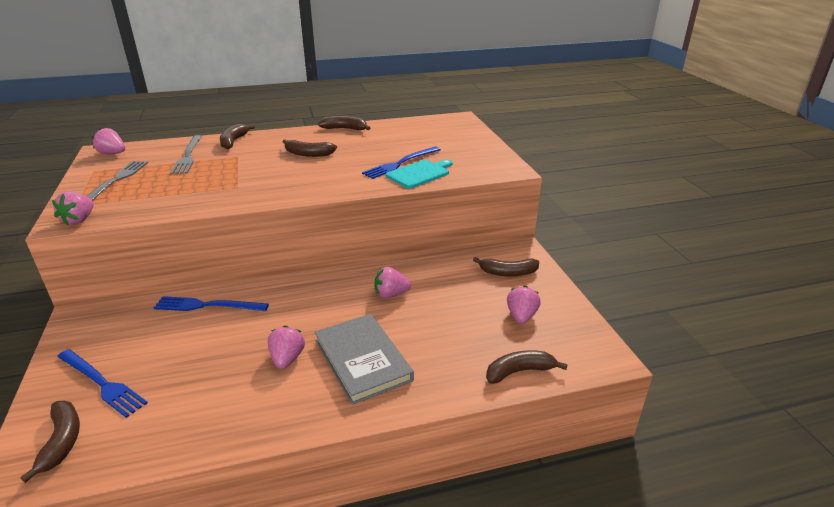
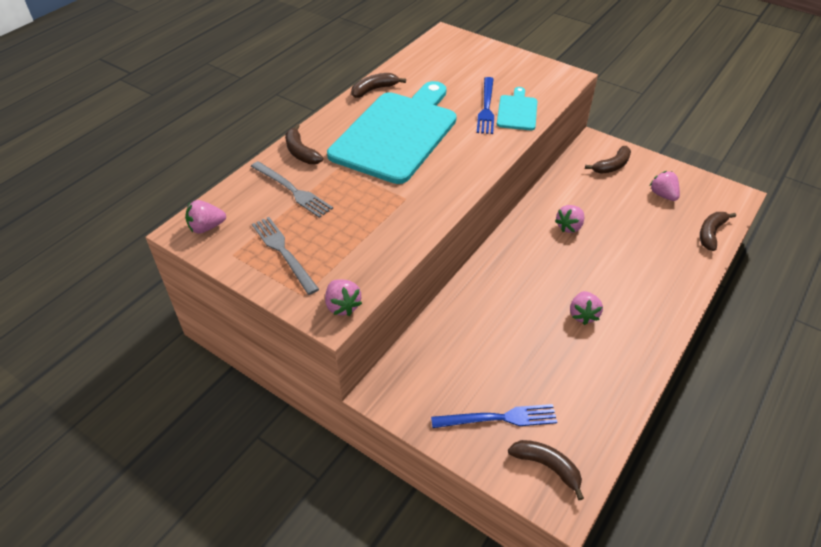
camera: 40 degrees left, 15 degrees up
(207, 306) = (464, 316): blue fork -> none
(287, 359) = (583, 315): pink strawberry -> pink strawberry turned 135 degrees counterclockwise
(308, 154) = (396, 133): brown banana -> turquoise cutting board
(362, 360) = (625, 284): grey book -> none

